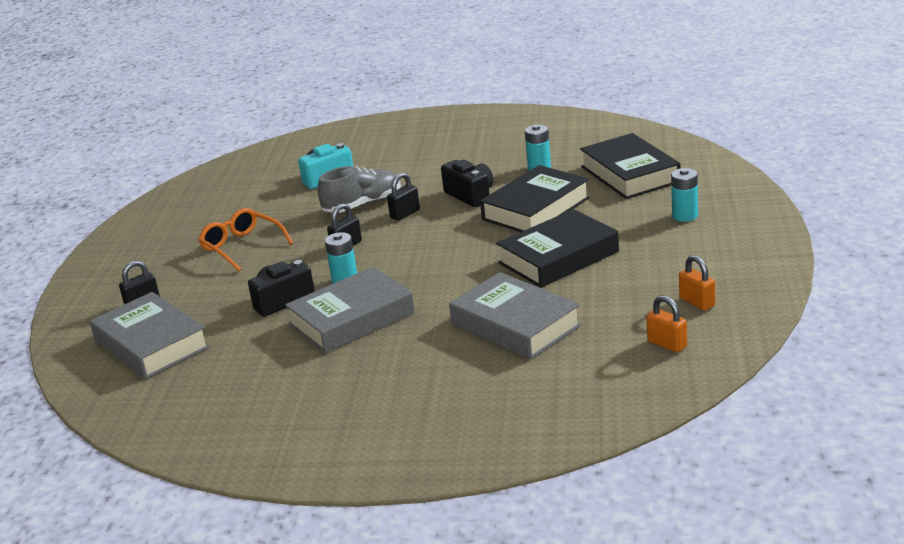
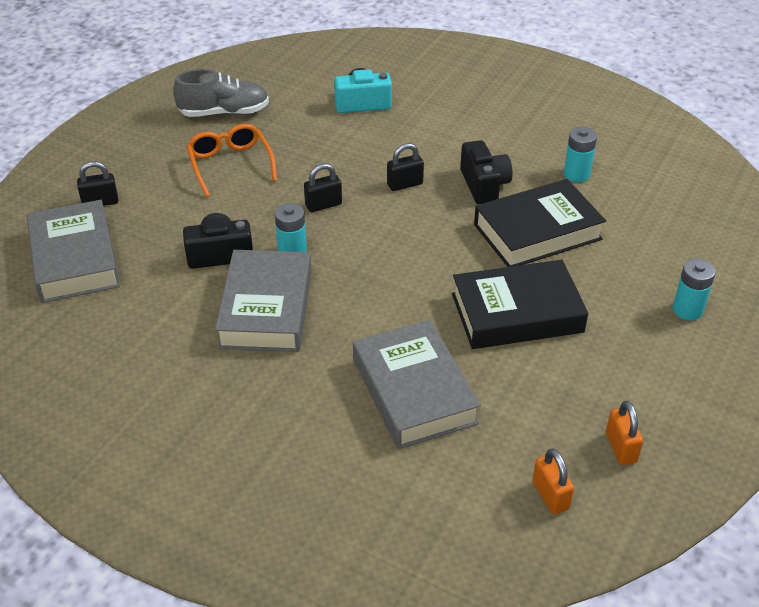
camera: 20 degrees right, 15 degrees up
(352, 319) = (266, 309): grey book -> grey book turned 75 degrees counterclockwise
(363, 205) = (373, 155): grey shoe -> grey shoe (224, 112)
(630, 174) = (666, 222): black book -> none

